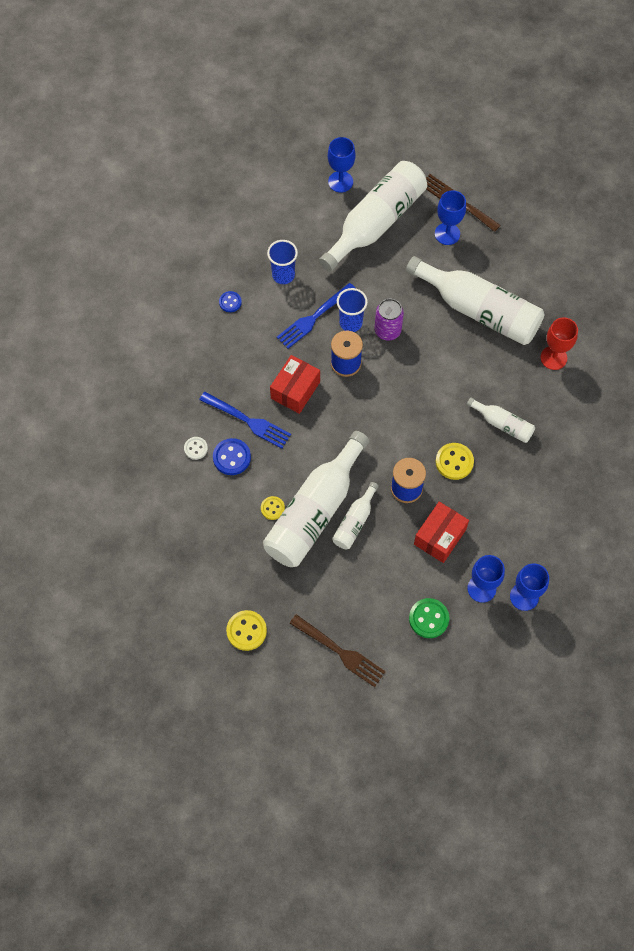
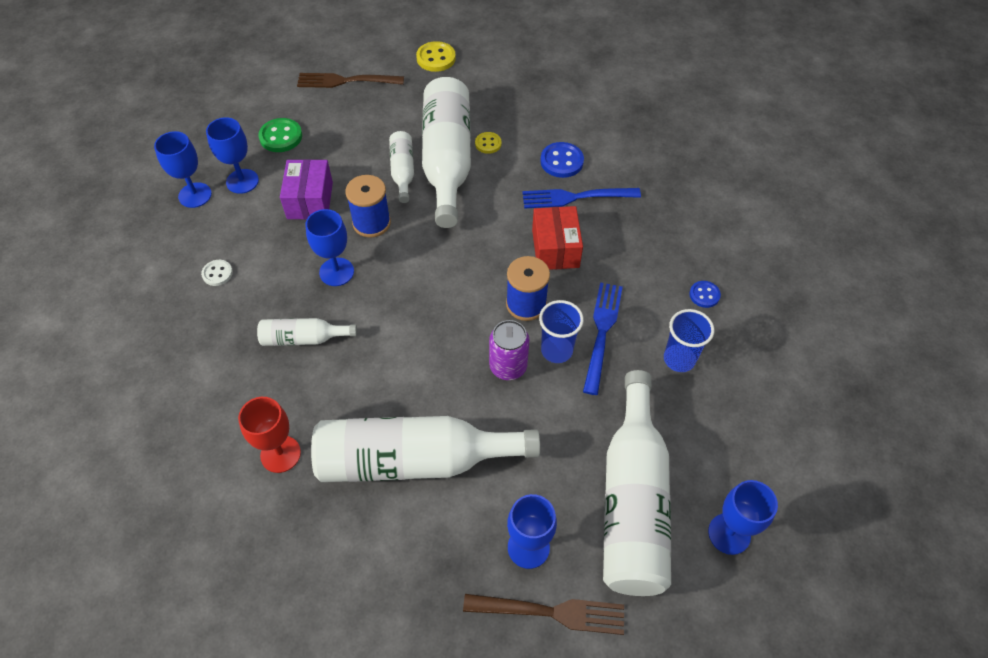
camera: 145 degrees right, 10 degrees down
(196, 448) = (601, 151): white button -> white button (217, 273)
(439, 537) = (310, 200): red box -> purple box
(454, 462) = (336, 272): yellow button -> blue goblet

